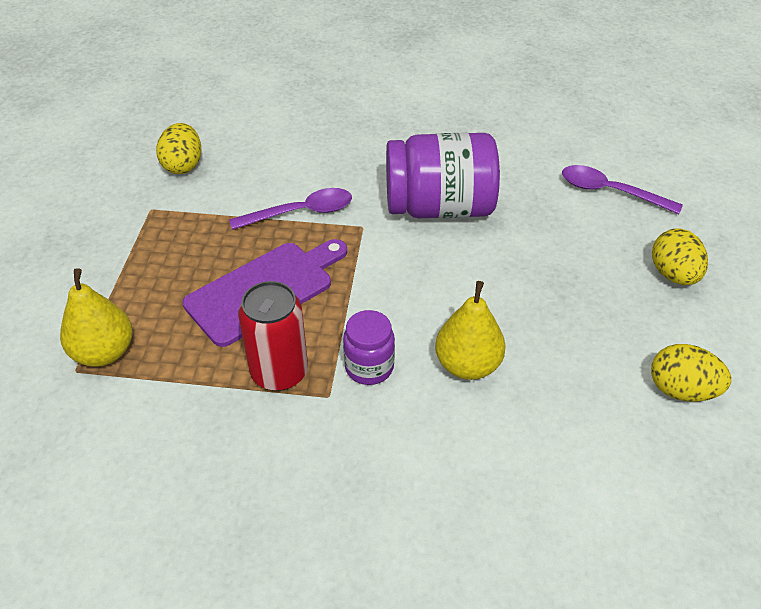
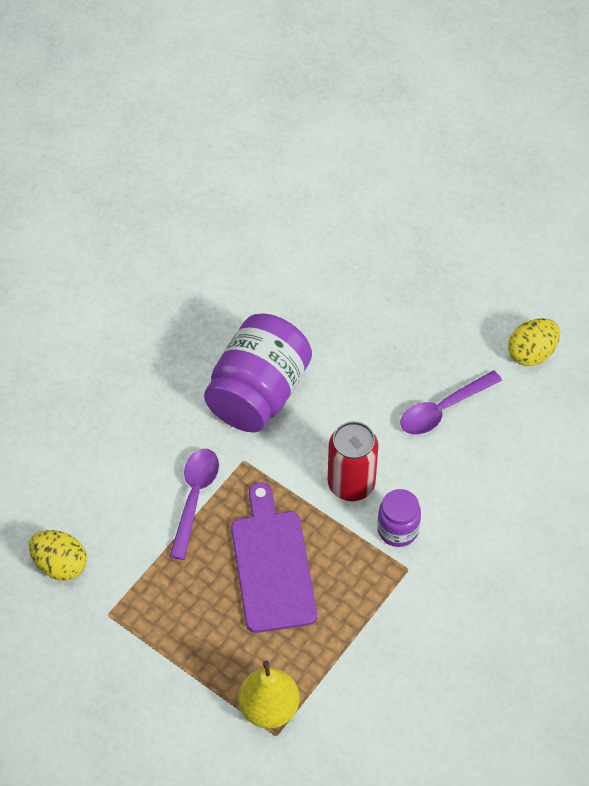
camera: 60 degrees left, 10 degrees up
(279, 372) = (366, 591): red can -> red can (351, 483)
(467, 365) = (434, 466): yellow pear -> none
(610, 192) = (321, 265): purple spoon -> purple spoon (443, 409)
(673, 274) = (432, 285): yellow egg -> none

